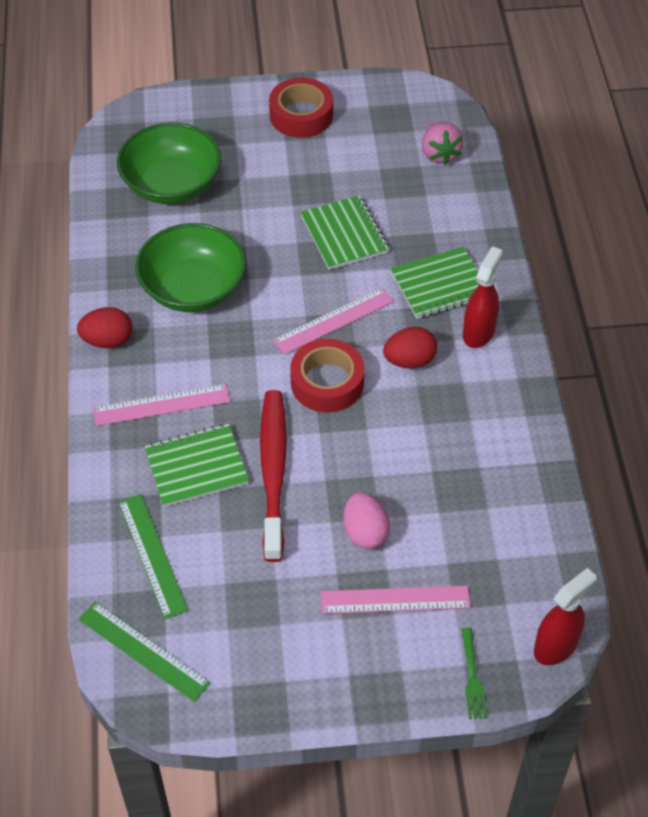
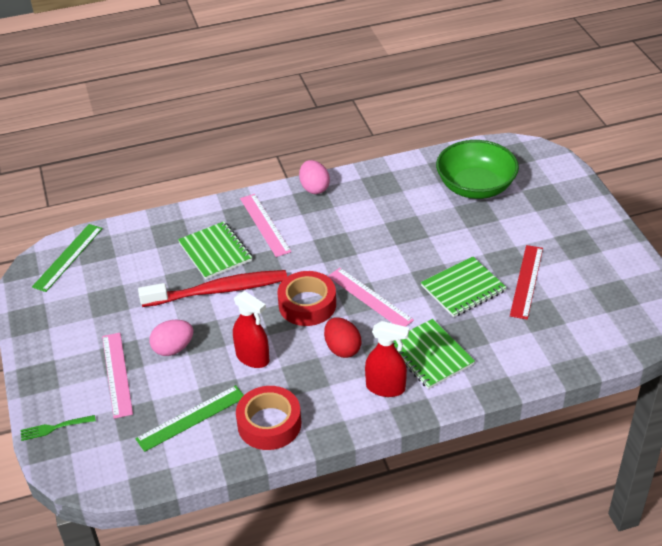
camera: 80 degrees right, 10 degrees down
(108, 340) = (314, 188): red egg -> pink egg
(152, 555) = (140, 246): green ruler -> green ruler (191, 418)
(193, 288) = (376, 218): green bowl -> none
(301, 115) = (587, 240): red tape -> red tape (269, 424)
(349, 179) = (526, 281): none -> red ruler
(439, 154) = (585, 333): pink strawberry -> none
(555, 646) = (83, 476): red spray bottle -> red spray bottle (253, 358)

